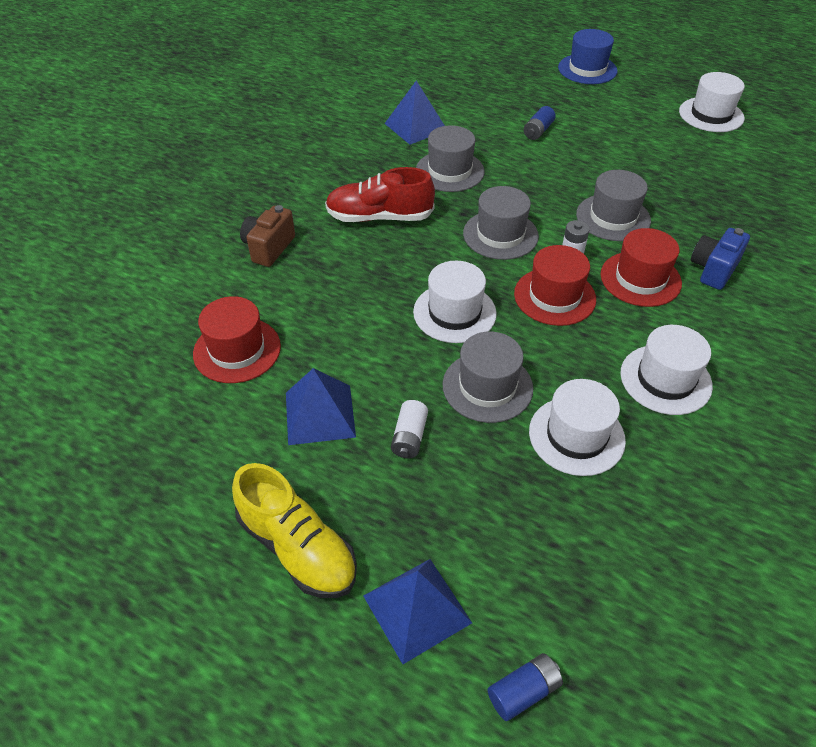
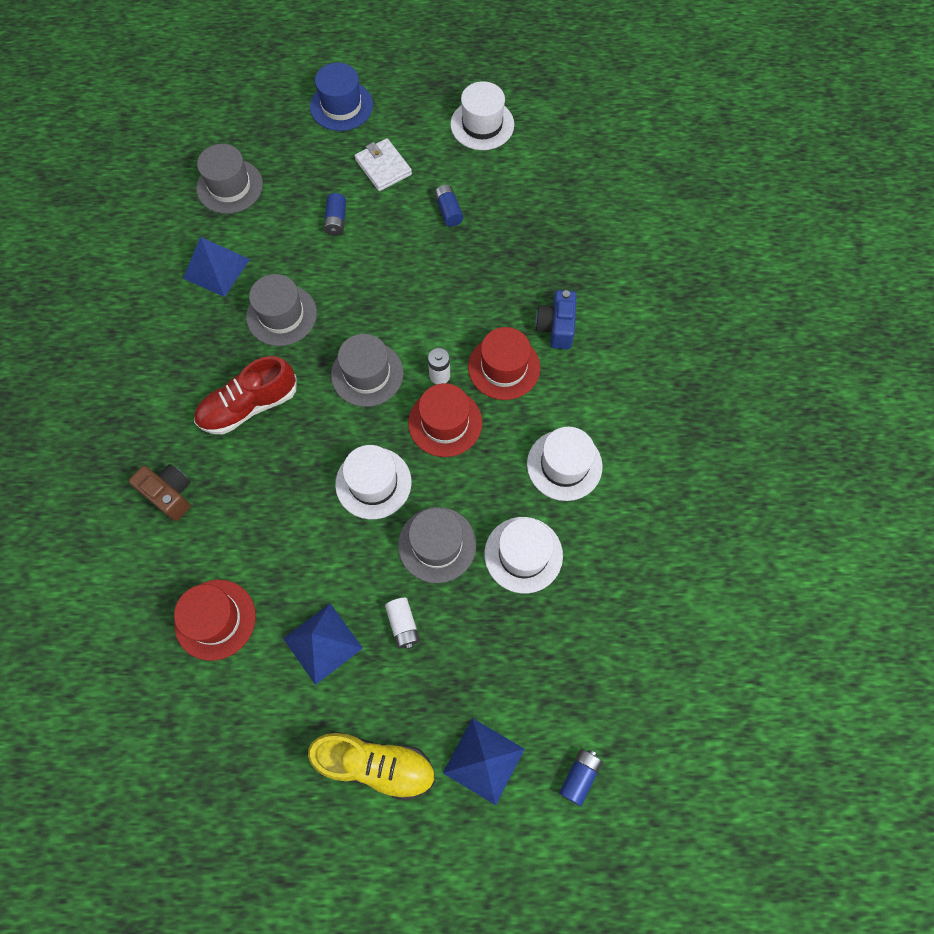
camera: 30 degrees left, 20 degrees up
(269, 248) = (170, 494): brown camera -> brown camera turned 135 degrees clockwise
(601, 113) = (383, 167): none -> white wallet
(613, 217) = (452, 305): grey hat -> grey hat (229, 186)
(646, 157) = (448, 211): none -> blue battery

